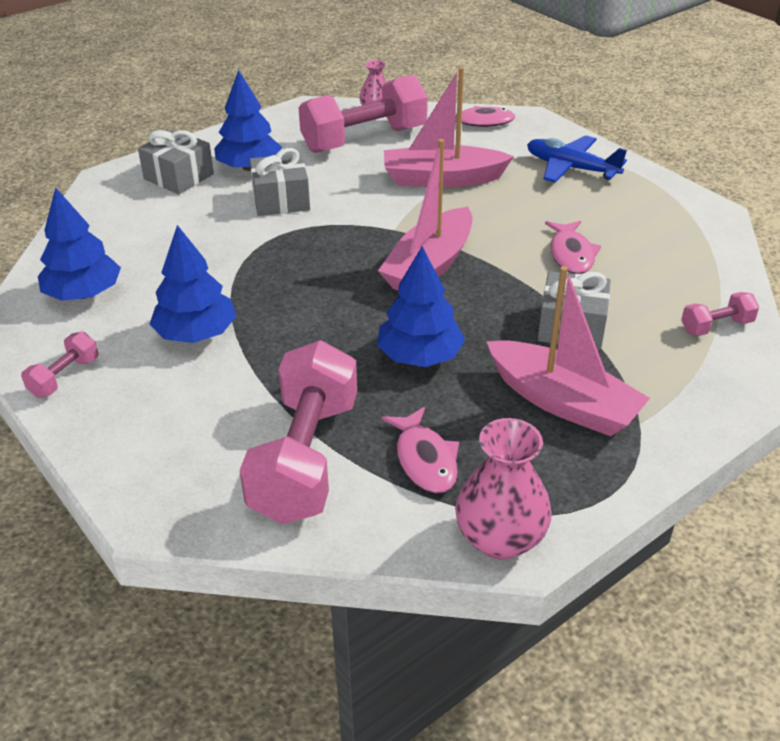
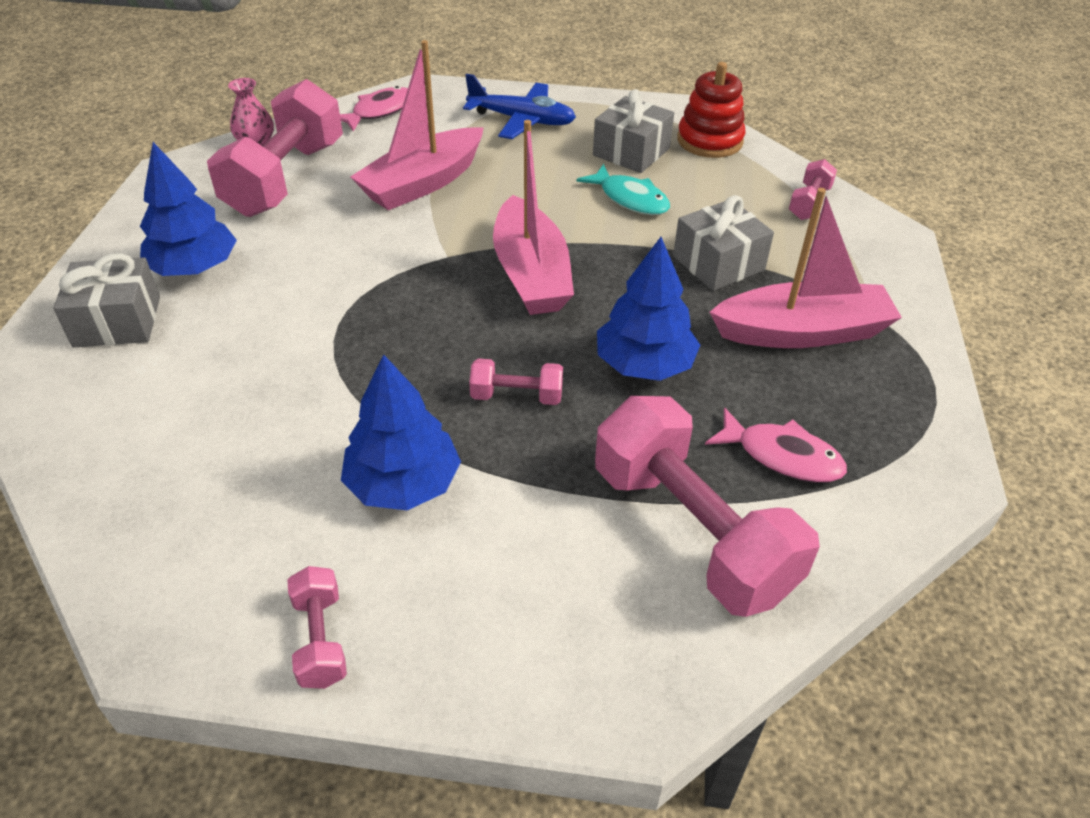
camera: 45 degrees left, 5 degrees up
(83, 294) = (196, 527): blue tree -> none
(281, 200) = (285, 286): grey gift -> grey gift (631, 152)
(317, 327) = (516, 396): none -> pink dumbbell
(500, 538) = (924, 480): pink vase -> none
(571, 168) = (522, 120): blue plane -> blue plane turned 150 degrees counterclockwise
(571, 254) = (630, 199): pink fish -> turquoise fish
(702, 245) = (709, 141): none -> red stacking toy

